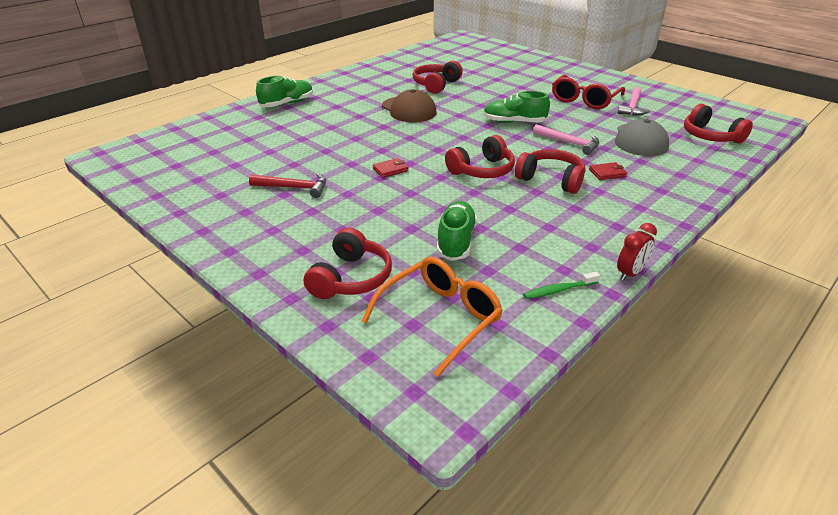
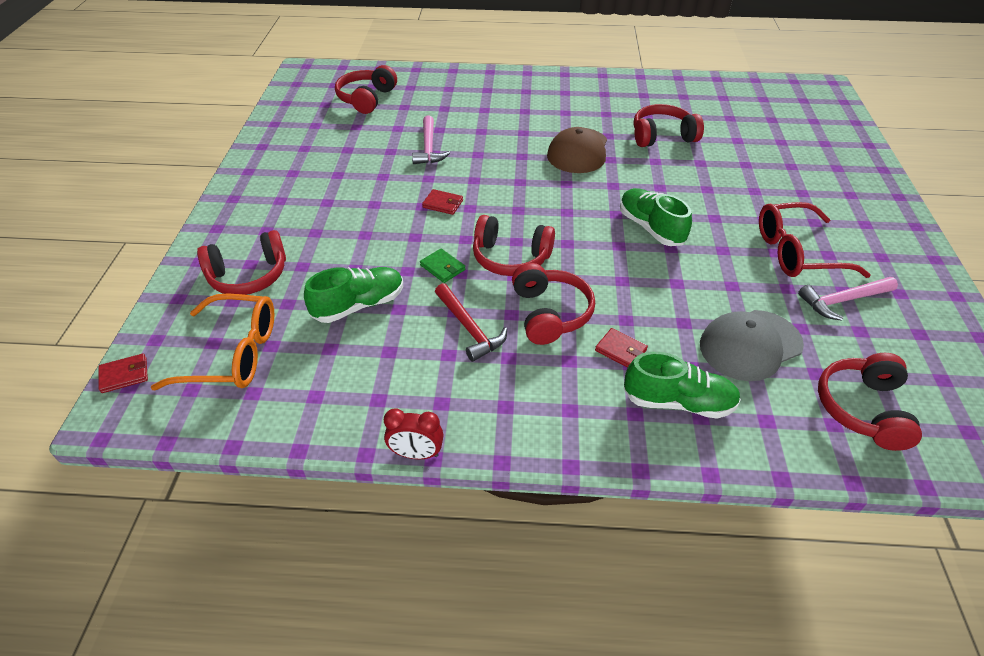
camera: 50 degrees right, 10 degrees up
(206, 147) = (367, 99): none -> red headphones
(287, 104) = (492, 86): green shoe -> green shoe (678, 402)
(294, 188) = (352, 173): red hammer -> red hammer (469, 328)
(395, 391) = (124, 375): none -> red wallet
(459, 196) = (442, 267): none -> green wallet
(558, 290) = (337, 411): green toothbrush -> none
(569, 143) = (657, 290): pink hammer -> pink hammer (429, 147)

